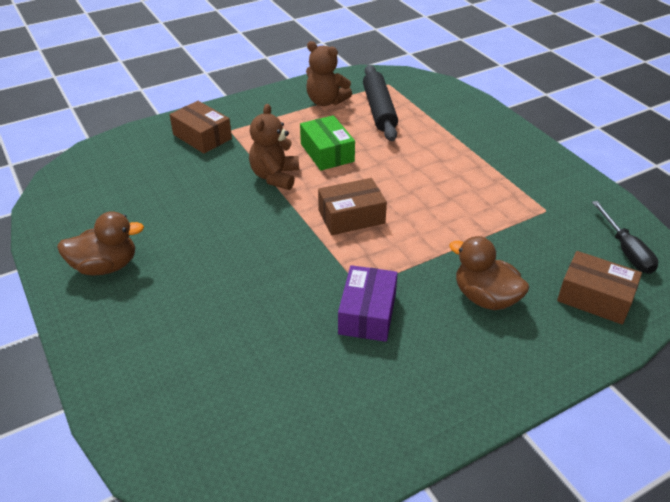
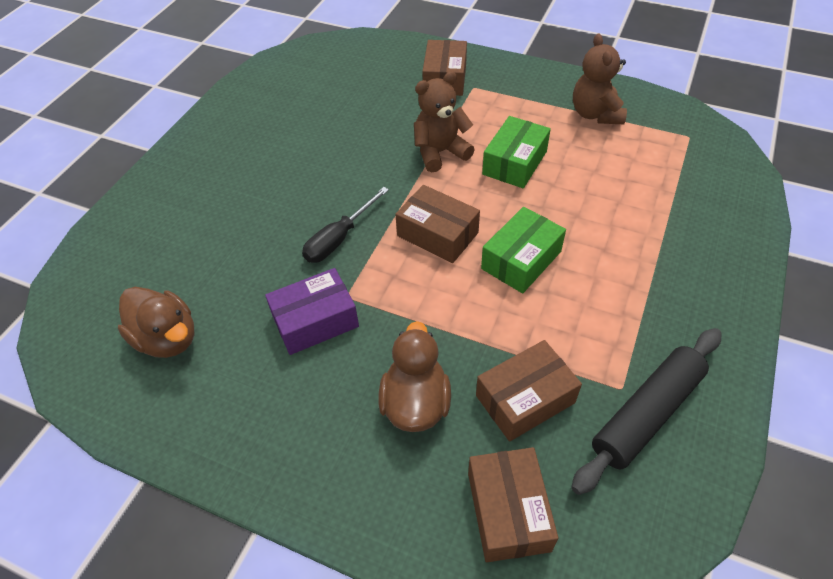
camera: 55 degrees right, 10 degrees up
(105, 266) = (238, 134): brown duck -> brown duck (167, 338)
(379, 110) = (632, 156): black rolling pin -> black rolling pin (646, 414)
(414, 194) = (521, 260): none -> green box
(522, 250) = (525, 399): none -> brown box
(626, 250) = (631, 509): black screwdriver -> black screwdriver (339, 238)

